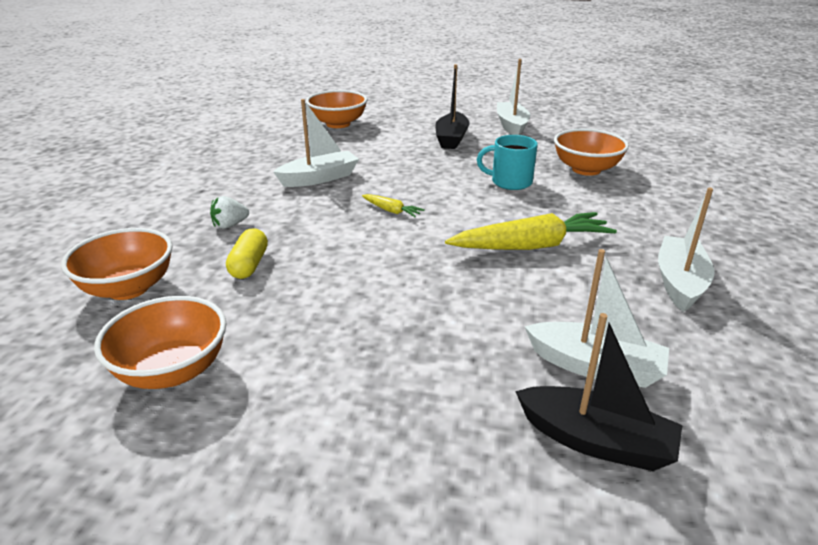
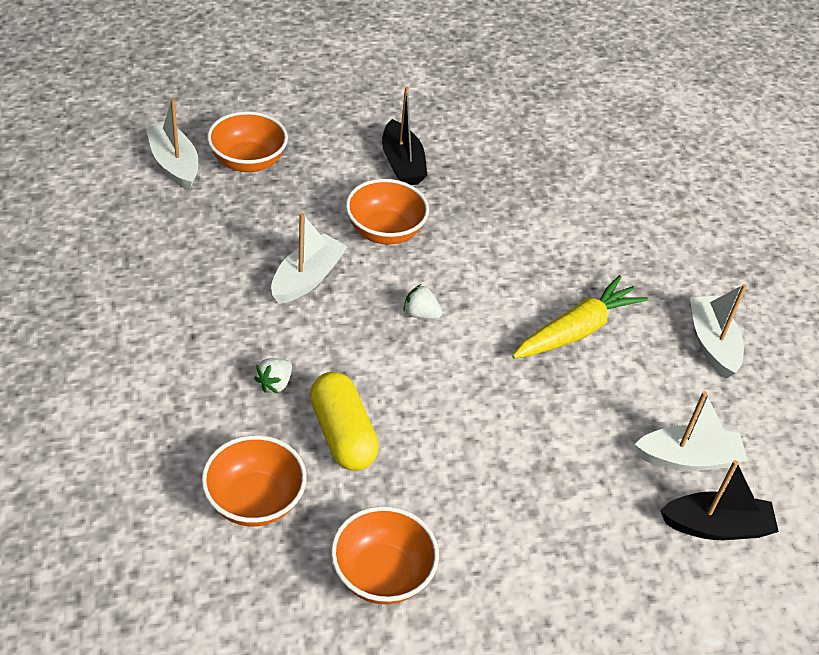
camera: 30 degrees left, 15 degrees up
(249, 265) = (342, 434): yellow capsule -> yellow capsule, size x1.59
(391, 211) = (421, 314): yellow carrot -> white strawberry
(510, 182) = (507, 233): turquoise mug -> none
(511, 126) = (453, 121): white boat -> white boat (174, 164)
(586, 169) = (569, 191): orange bowl -> orange bowl (385, 231)

